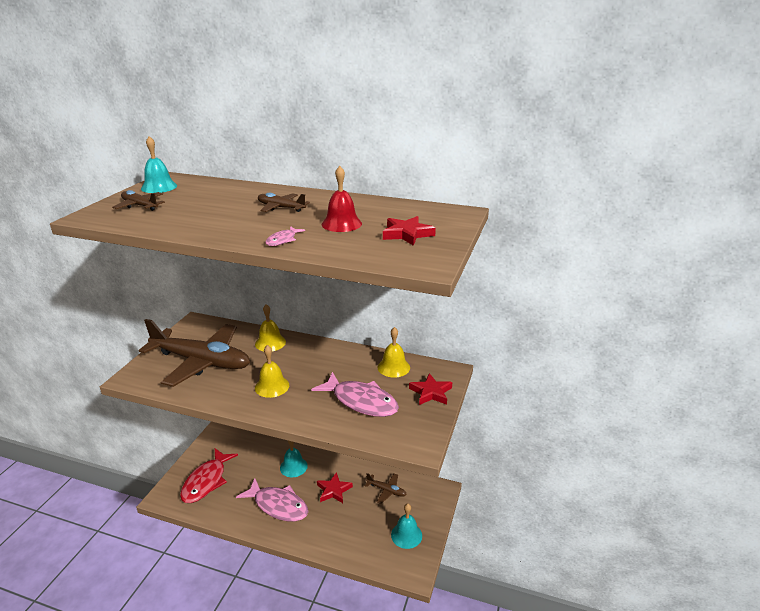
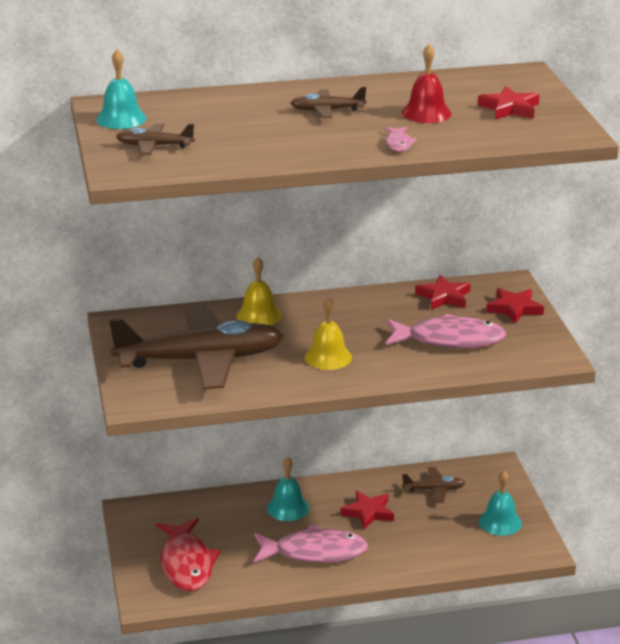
camera: 30 degrees left, 0 degrees up
(393, 367) = (444, 297): yellow bell -> red star

